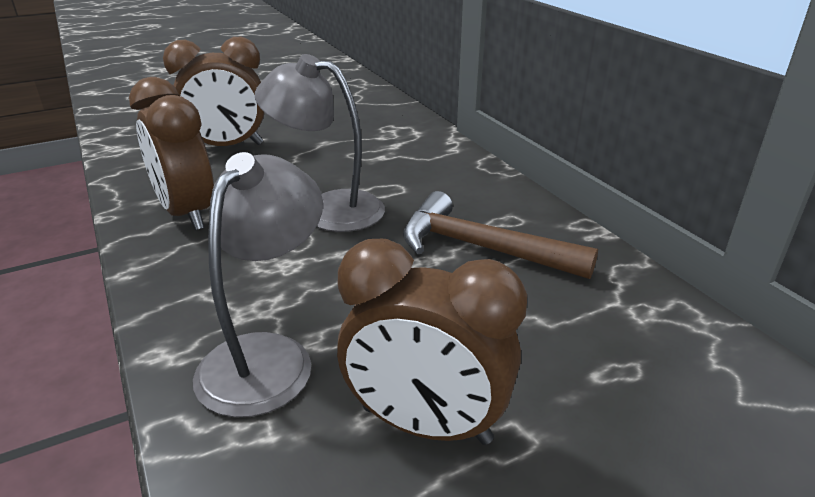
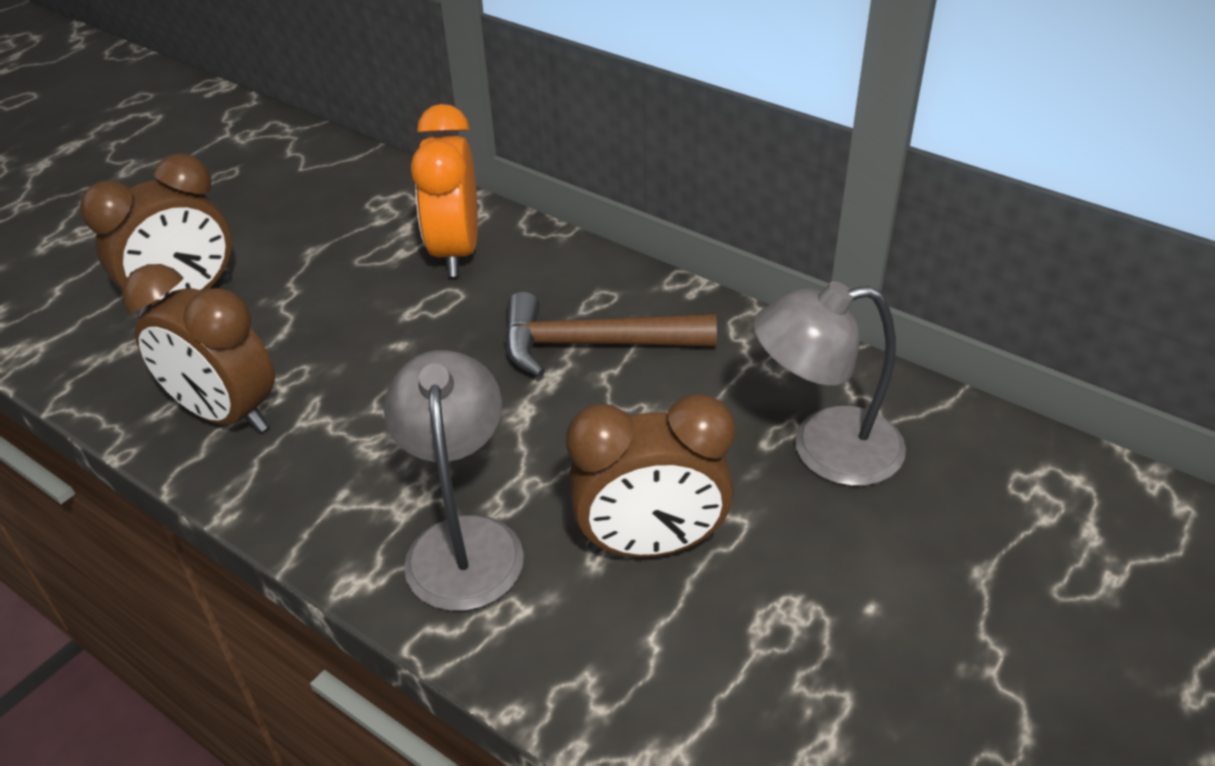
camera: 25 degrees left, 10 degrees up
(328, 208) = (393, 349): grey lamp -> grey lamp (824, 449)
(419, 165) = (456, 252): none -> orange clock

